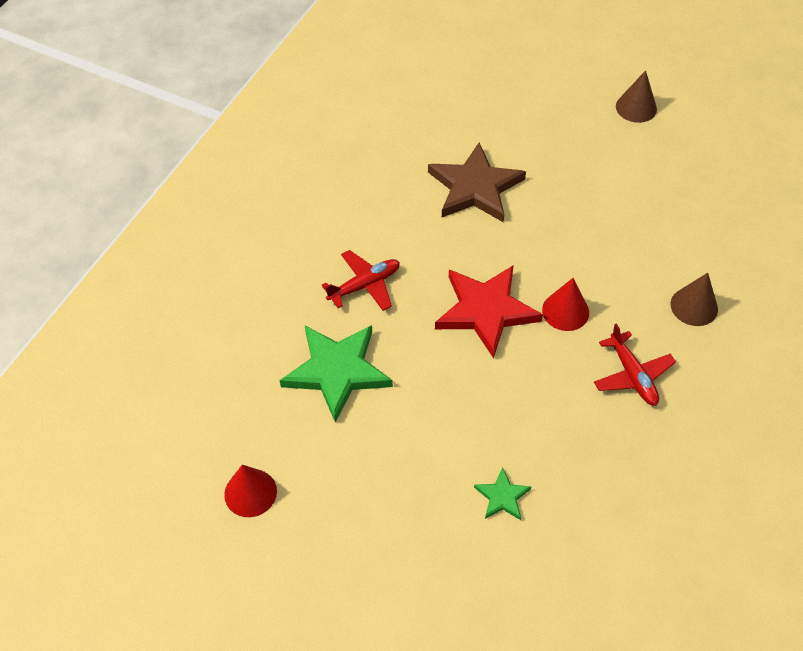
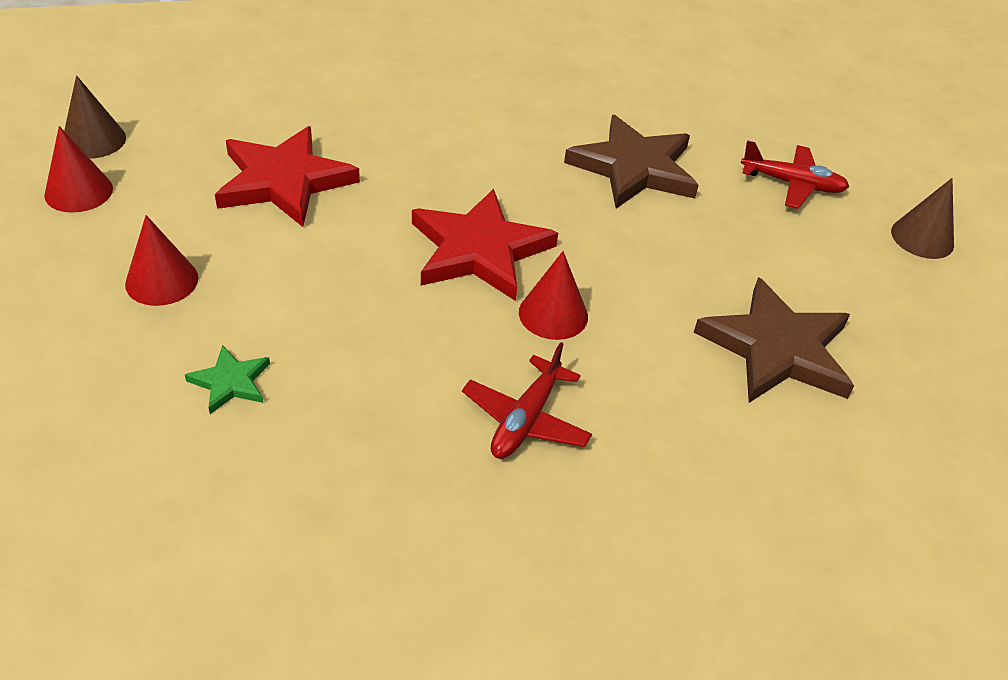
camera: 45 degrees right, 10 degrees down
(337, 371) = (284, 181): green star -> red star
(365, 285) = (413, 151): red plane -> red plane (792, 184)
(384, 488) = (162, 281): none -> red cone
(664, 232) = (777, 348): none -> brown star
(694, 306) = (701, 431): brown cone -> brown cone (94, 140)

